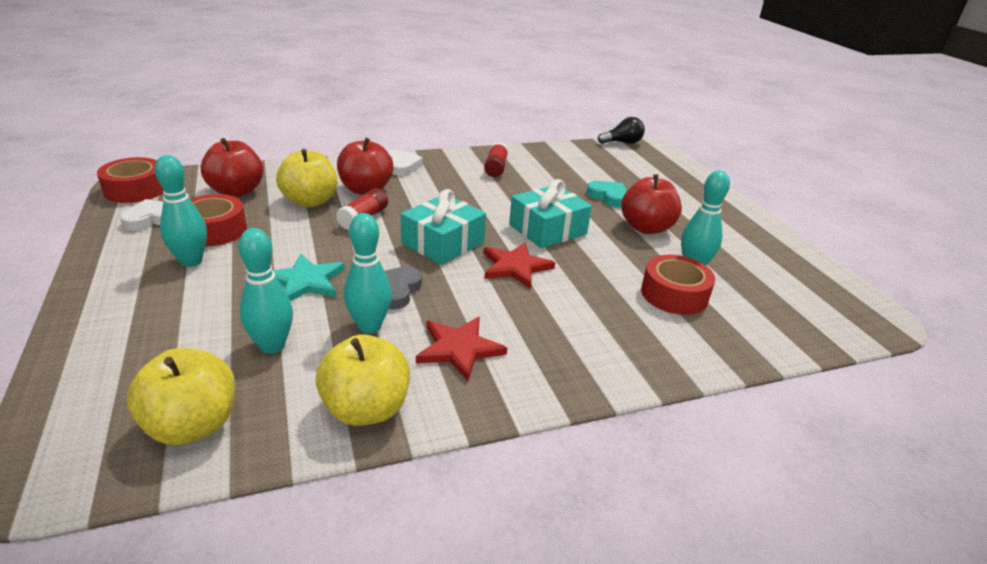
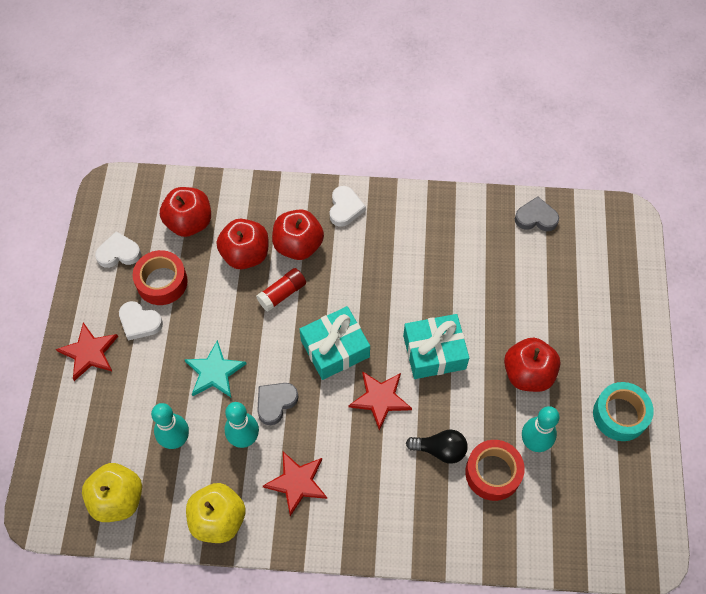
camera: 25 degrees right, 30 degrees up
(120, 295) = (89, 352): none -> red star
(135, 190) = (111, 201): red tape -> none
(191, 261) = (139, 322): turquoise bowling pin -> white heart
(310, 201) = (245, 254): yellow apple -> red apple
(495, 168) = (435, 232): red glue stick -> none
(575, 152) = (536, 217): none -> grey heart
(608, 197) = (522, 313): turquoise heart -> none
(622, 142) = (602, 207): black light bulb -> black light bulb (440, 450)
(749, 237) = (620, 415): none -> turquoise tape

